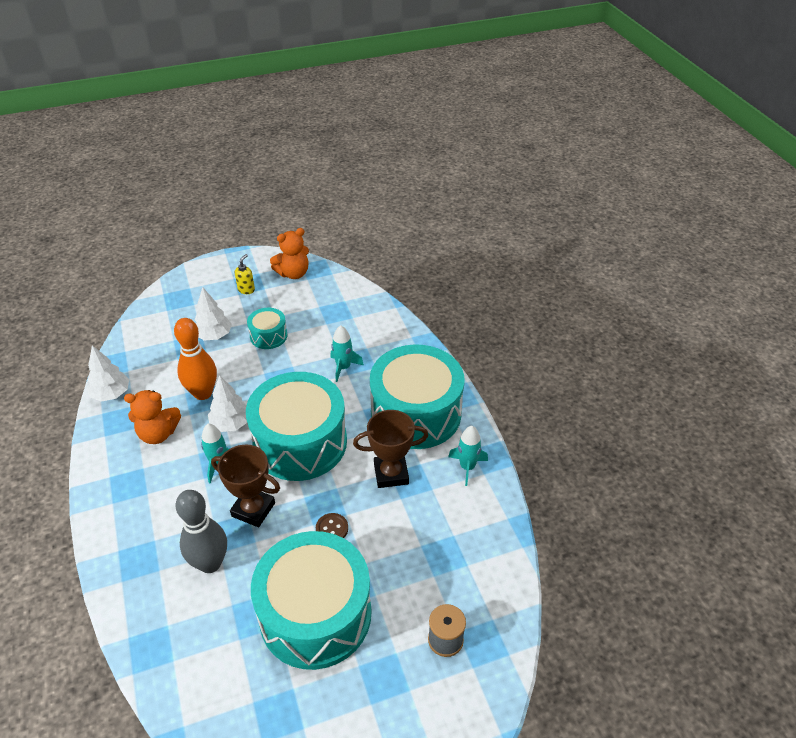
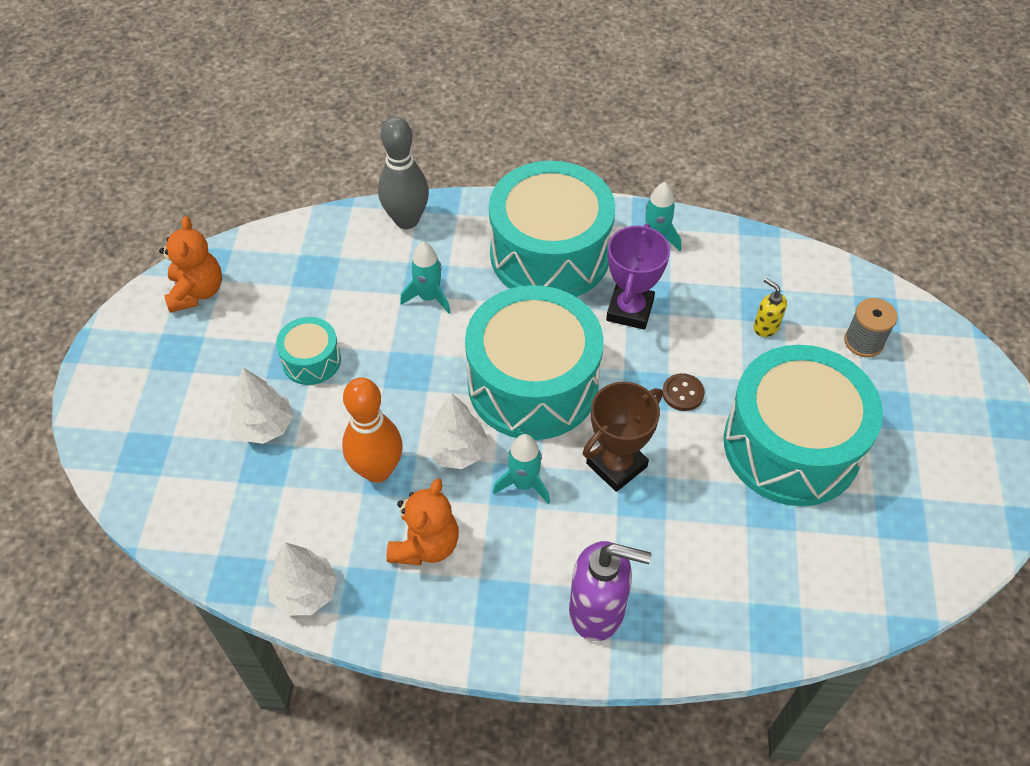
camera: 65 degrees left, 10 degrees up
(136, 536) = (598, 611): none -> purple soap dispenser
(210, 563) = (678, 533): grey bowling pin -> grey bowling pin (406, 220)
(246, 289) = (190, 359): yellow soap dispenser -> yellow soap dispenser (765, 327)
(391, 474) = (630, 310): brown trophy -> purple trophy

